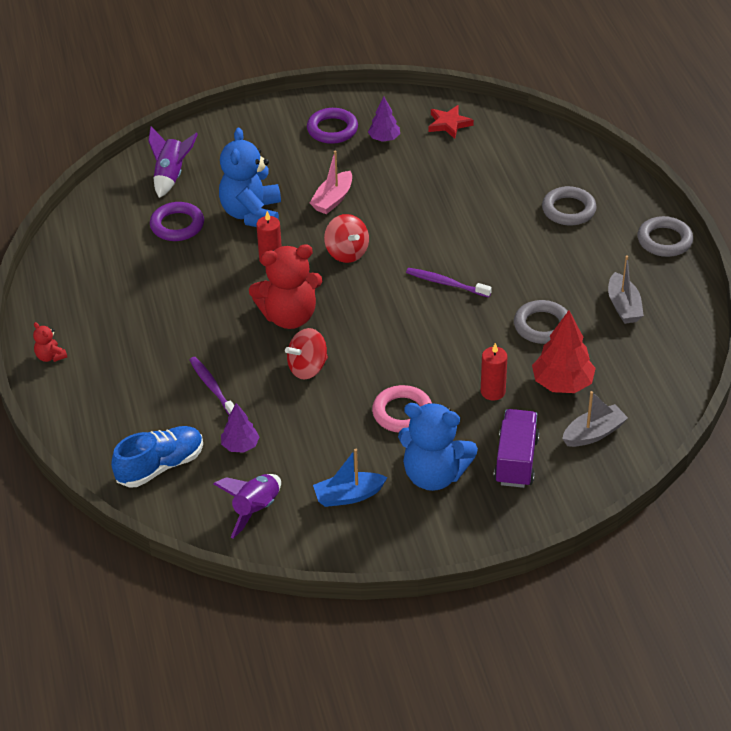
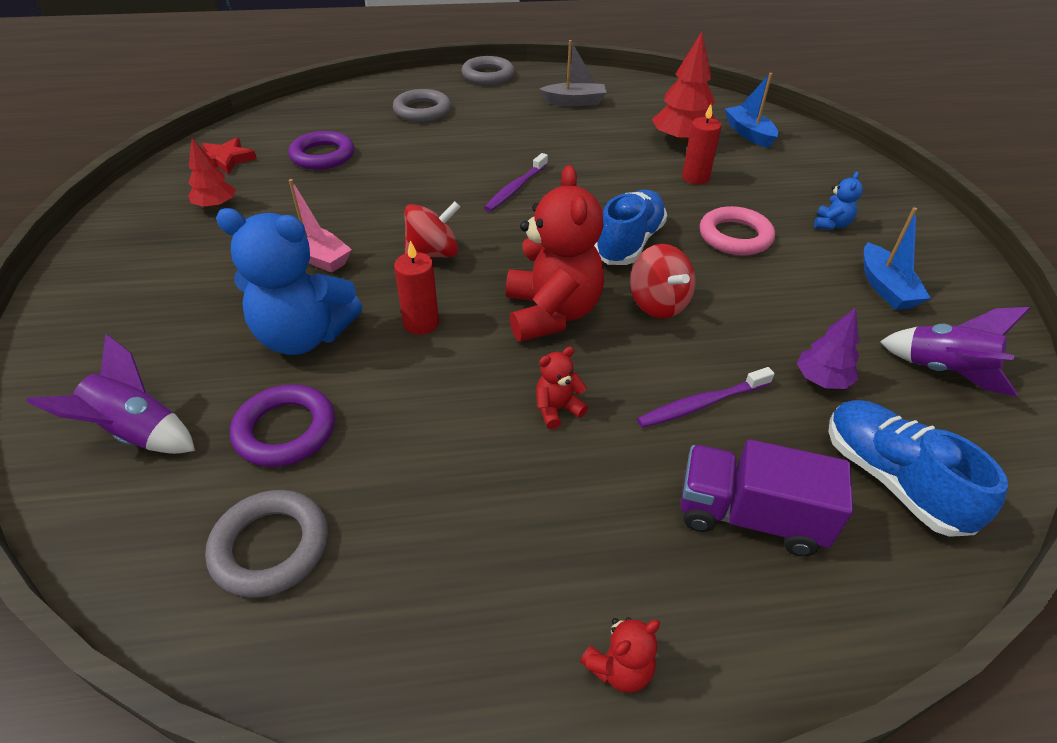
camera: 85 degrees left, 0 degrees up
(202, 326) = (557, 409): none -> red teddy bear
(332, 129) = (160, 245): purple ring -> purple ring (323, 156)
(380, 352) = (629, 243): none -> blue shoe
(384, 138) = (216, 206): purple tree -> red tree
(434, 475) = (831, 224): blue teddy bear -> blue teddy bear, size x0.44
(516, 461) = (796, 175): purple truck -> purple truck (749, 516)
(542, 326) = (596, 142): grey ring -> grey ring (270, 547)
(593, 433) = (749, 134): grey boat -> blue boat

